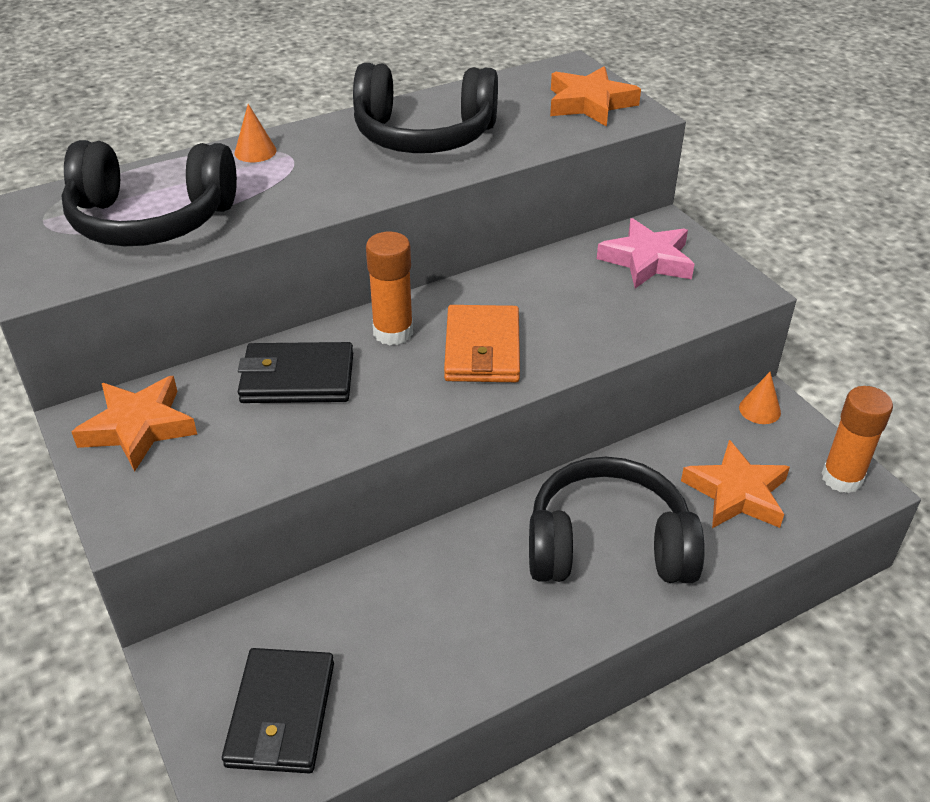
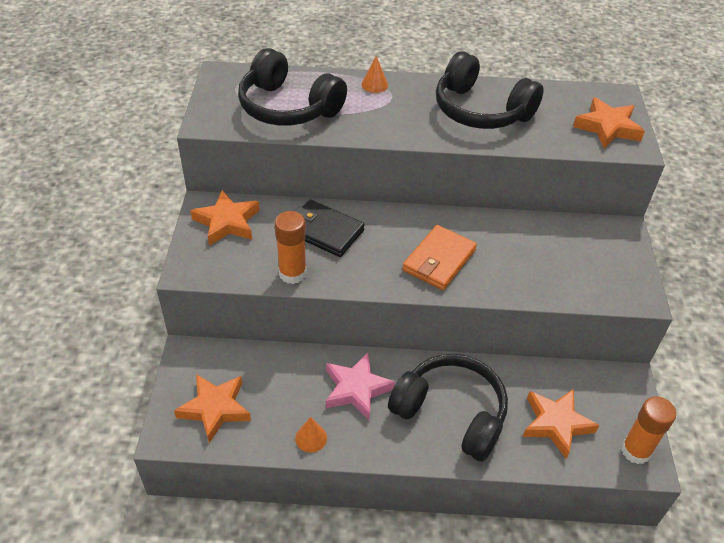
camera: 30 degrees right, 5 degrees up
(281, 714) = (215, 408): black wallet -> orange star
(393, 332) = (396, 227): orange glue stick -> orange glue stick (292, 273)
(647, 260) = (590, 248): pink star -> pink star (356, 389)
(759, 410) = (617, 380): orange cone -> orange cone (311, 438)

